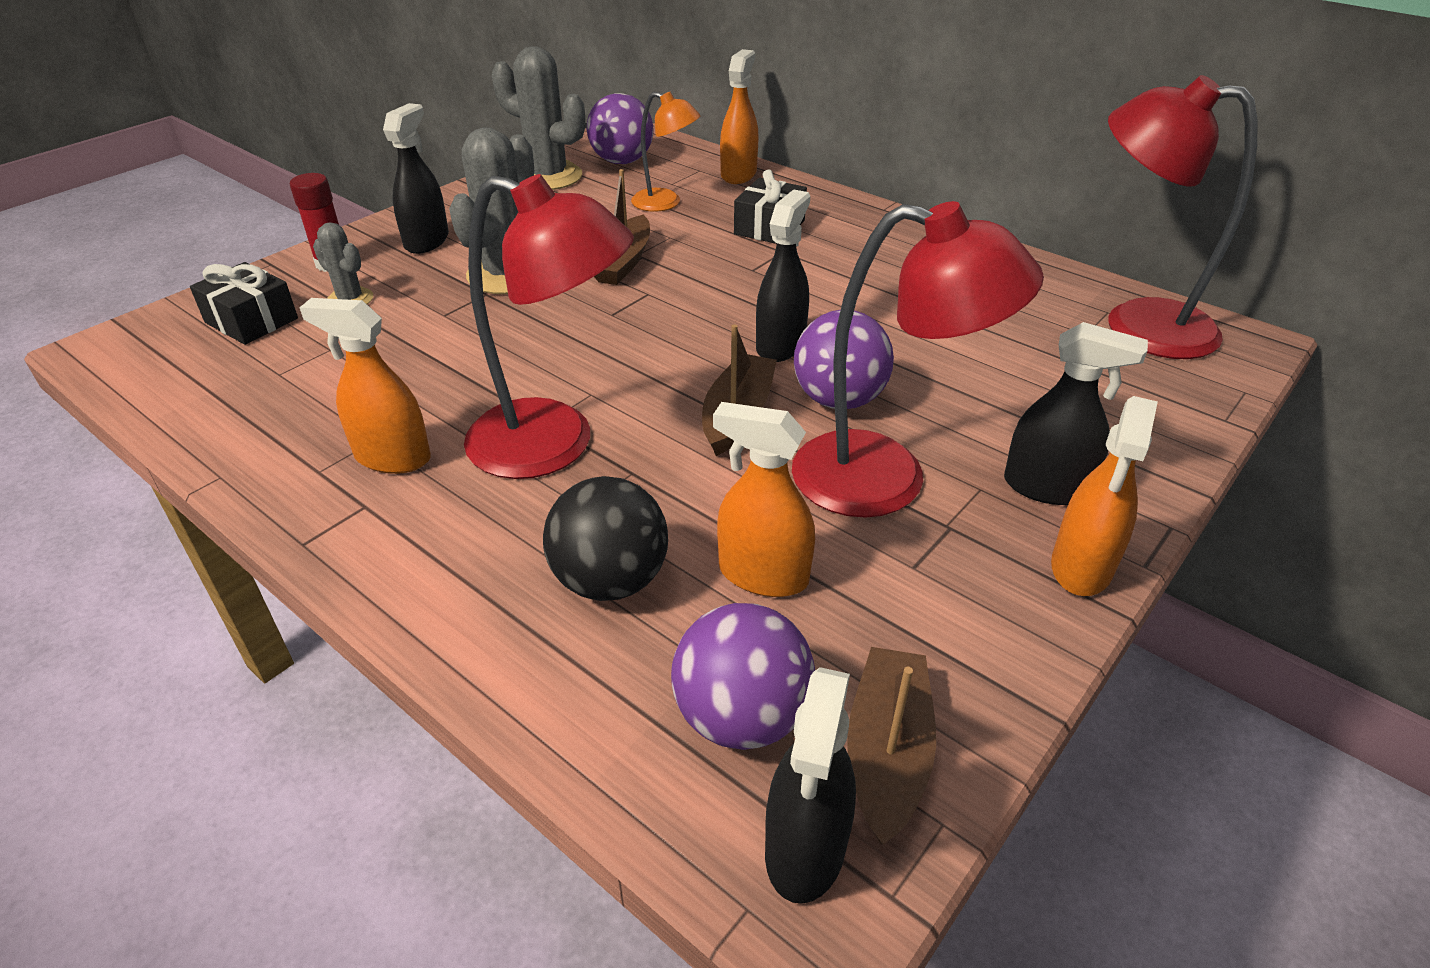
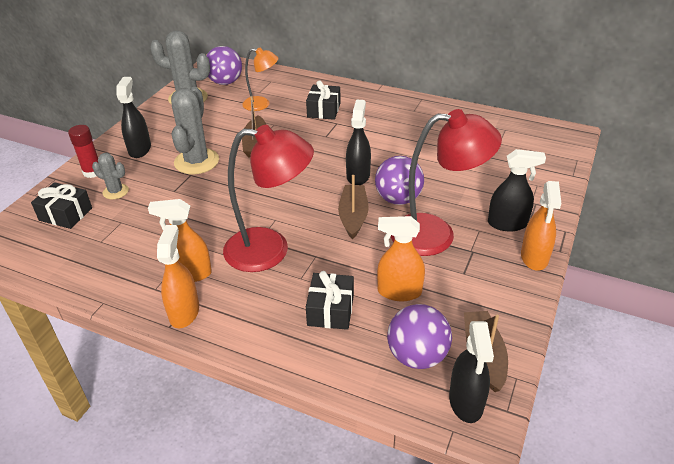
camera: 15 degrees left, 0 degrees up
(610, 580) = (330, 310): black ball -> black gift
(738, 174) = (293, 81): orange spray bottle -> orange spray bottle (184, 312)
(1137, 324) = (520, 134): red lamp -> none

